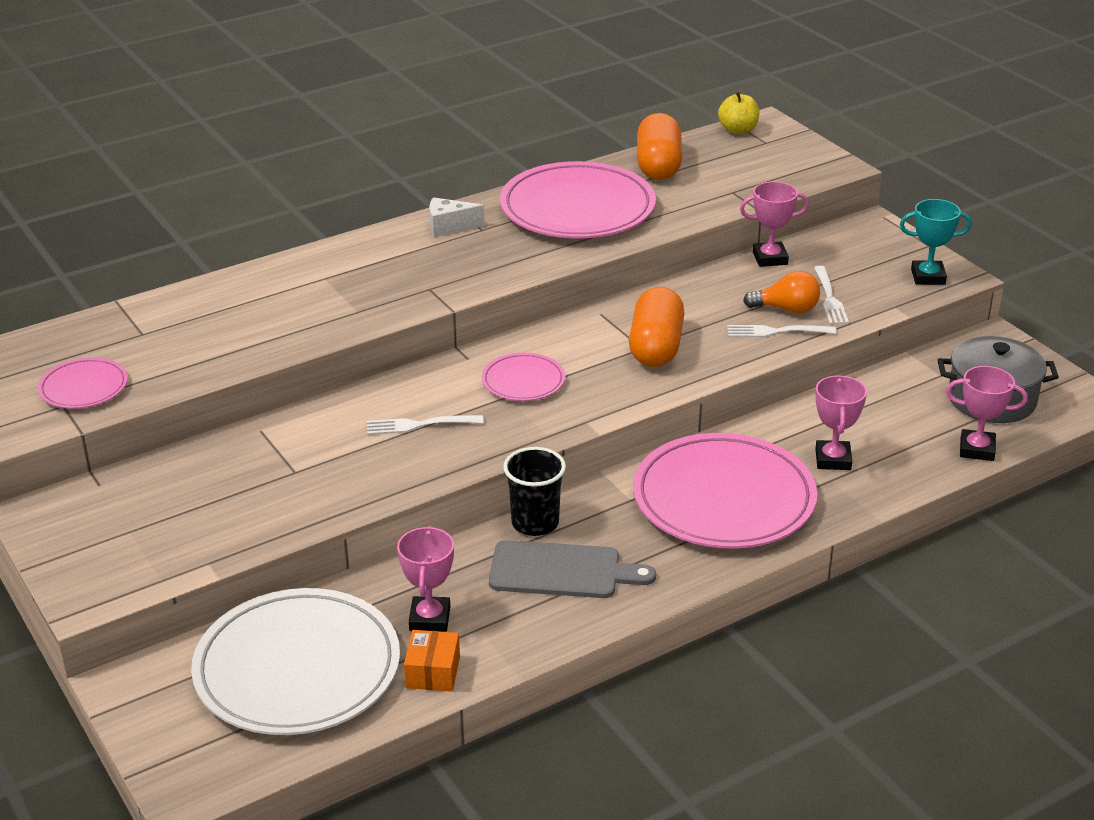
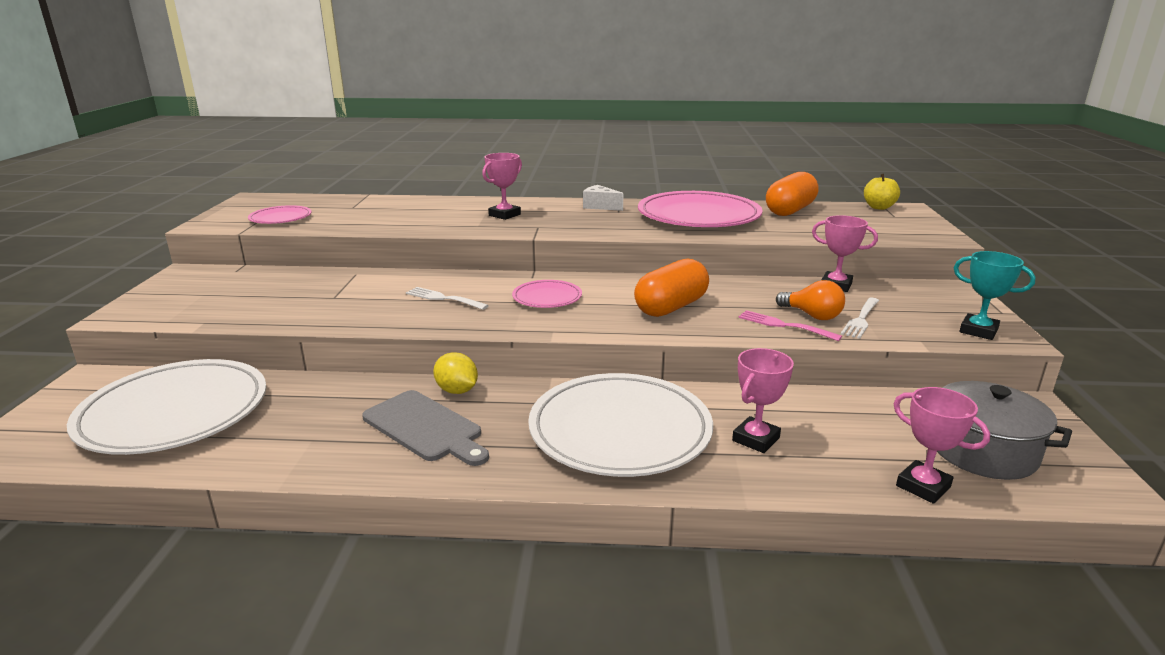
camera: 35 degrees right, 10 degrees down
(429, 618) = (295, 419): pink trophy -> pink trophy (504, 215)
(433, 672) = (236, 454): orange box -> none
(535, 523) = (457, 391): black cup -> yellow lemon
(723, 498) = (620, 430): pink plate -> white plate
(776, 331) = (784, 325): white fork -> pink fork

